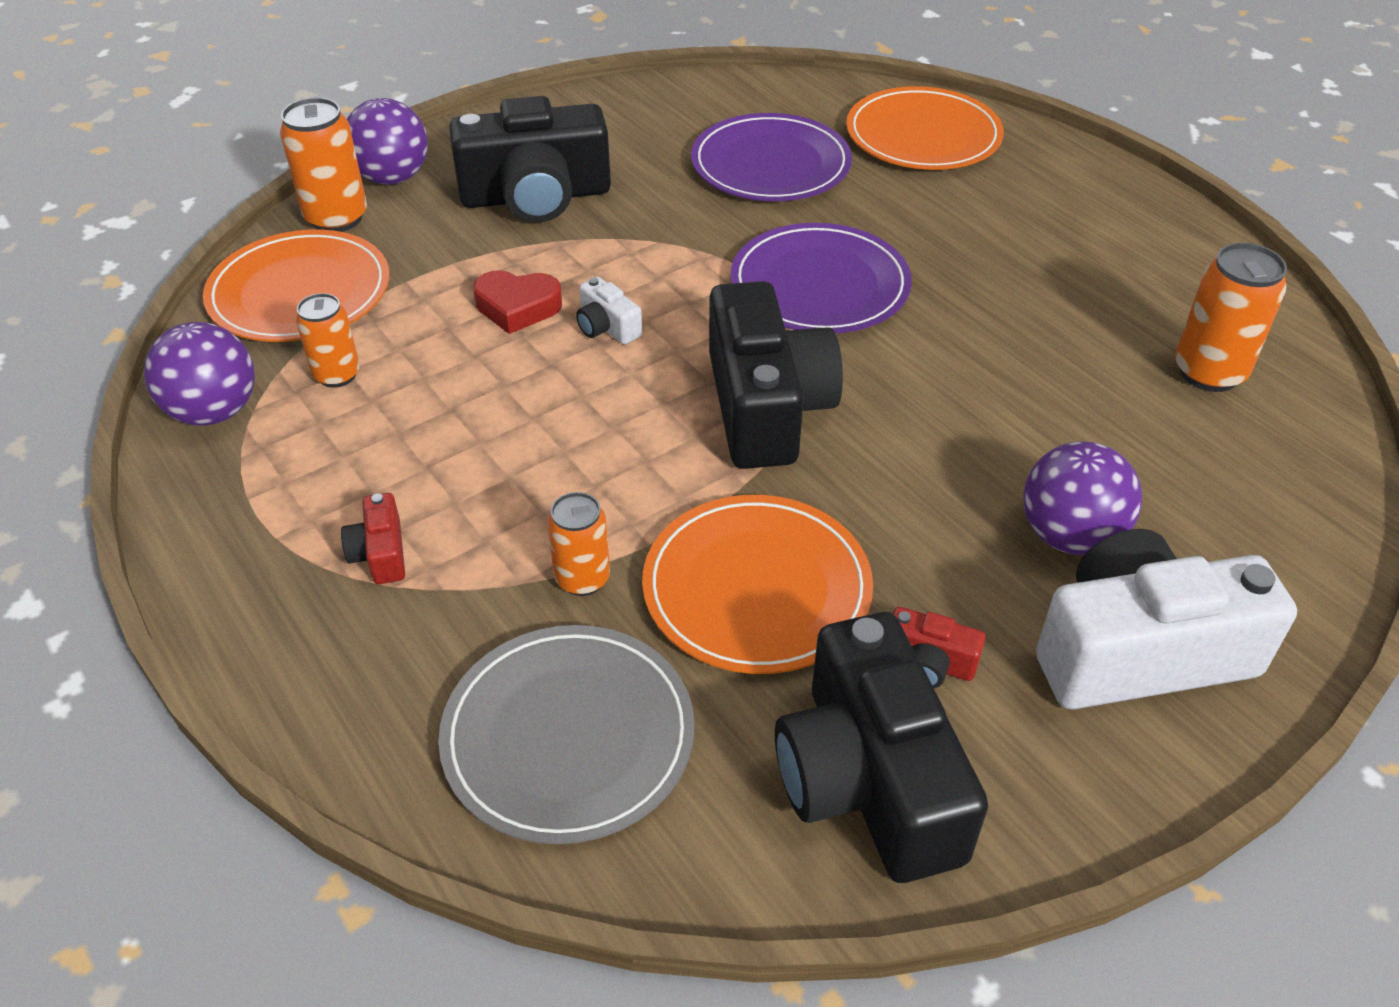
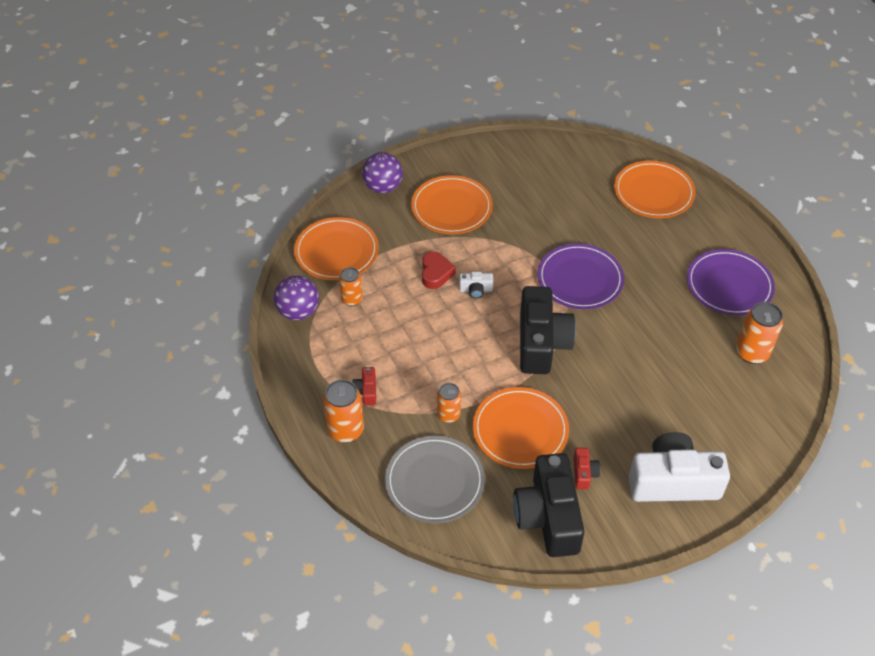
camera: 10 degrees right, 5 degrees up
(336, 218) = (355, 209): orange can -> orange can (345, 430)
(517, 307) = (436, 273): red heart -> red heart turned 105 degrees counterclockwise
(536, 196) = (451, 208): black camera -> orange plate
(607, 327) = (475, 290): white camera -> white camera turned 60 degrees counterclockwise
(770, 164) = (571, 202): purple plate -> purple plate (729, 285)
(928, 663) = (584, 473): red camera -> red camera turned 120 degrees counterclockwise
(1069, 536) = (660, 425): purple ball -> none

